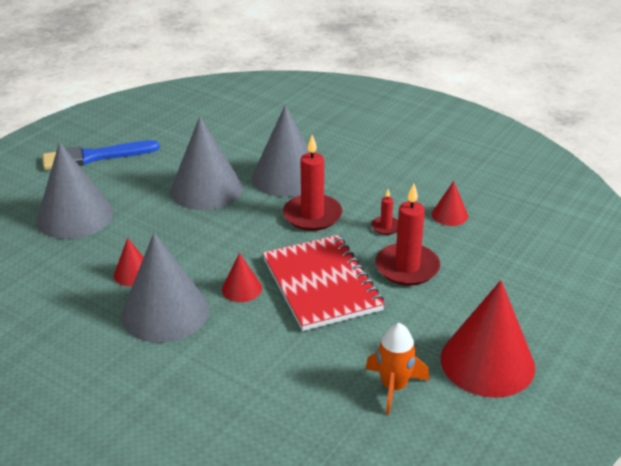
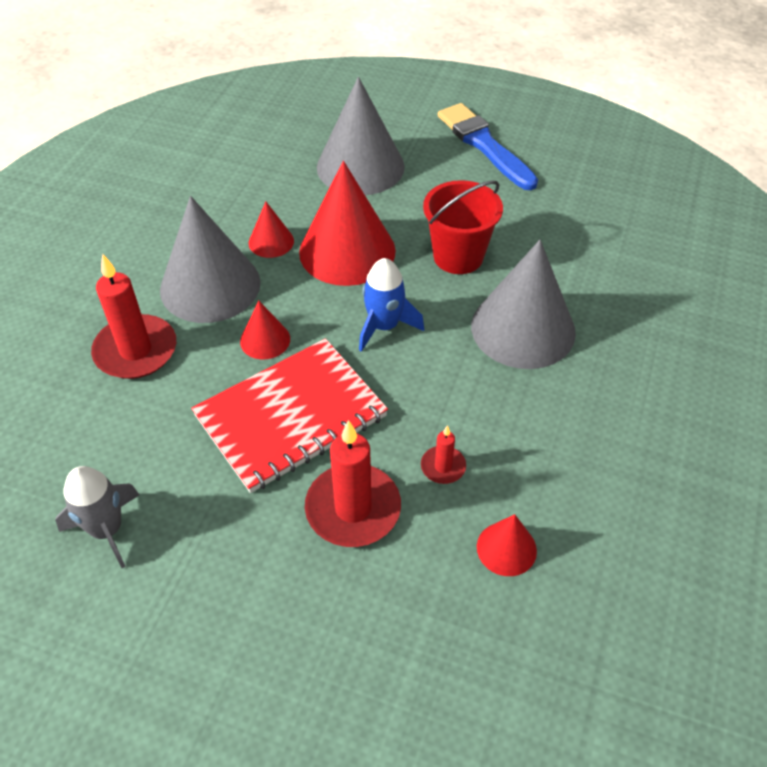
camera: 75 degrees right, 15 degrees up
(206, 189) = (458, 256): grey cone -> red bucket
(256, 231) = (384, 326): none -> blue rocket
(312, 215) = (440, 376): red candle -> red candle (136, 350)
(394, 387) = (107, 530): orange rocket -> grey rocket
(487, 362) = (163, 638): red cone -> red cone (347, 251)

